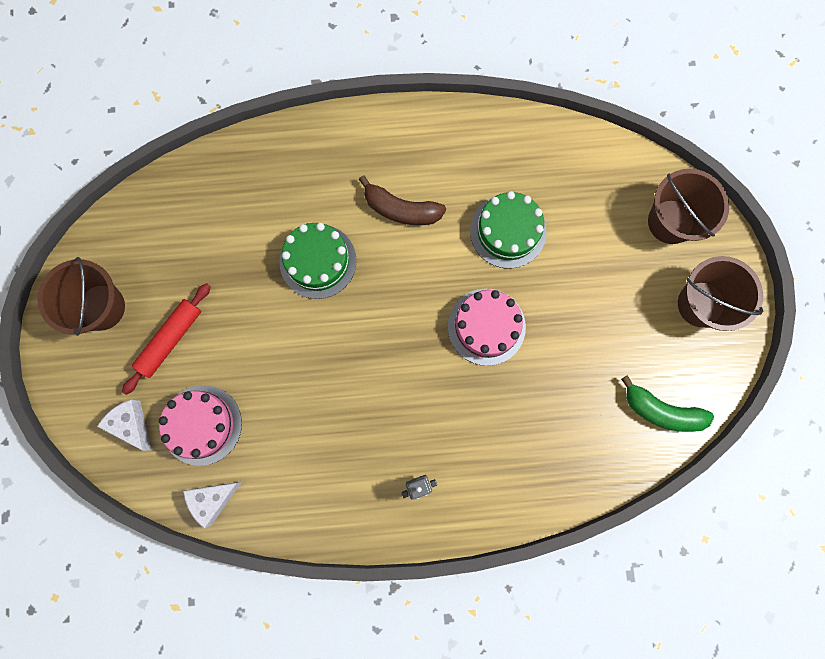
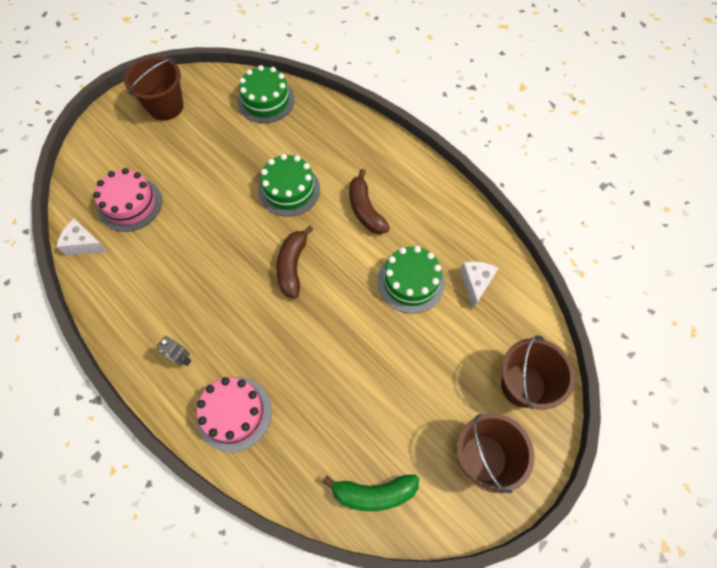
camera: 50 degrees right, 15 degrees down
(132, 424) = (103, 169): white cheese -> white cheese (475, 284)
(170, 339) = (173, 151): red rolling pin -> none
(186, 201) = (266, 100): none -> green cake
(405, 320) = (292, 266): none -> brown banana
(486, 326) = (332, 318): pink cake -> pink cake (234, 413)
(661, 411) = (373, 493): green banana -> green banana turned 75 degrees counterclockwise

